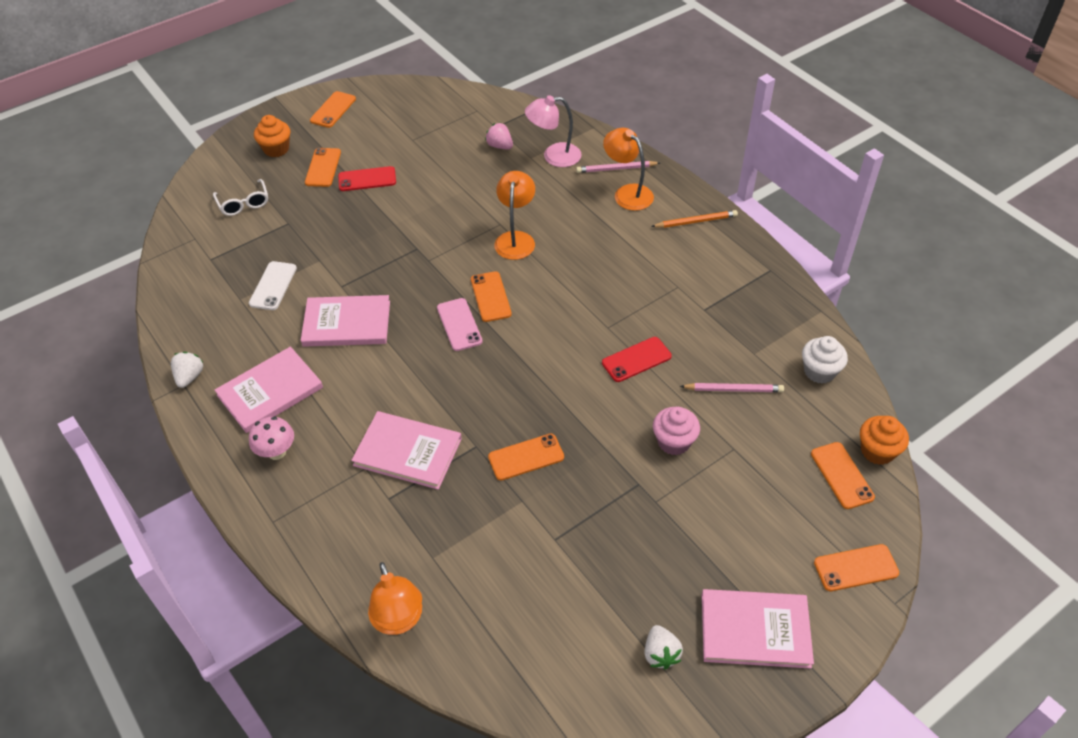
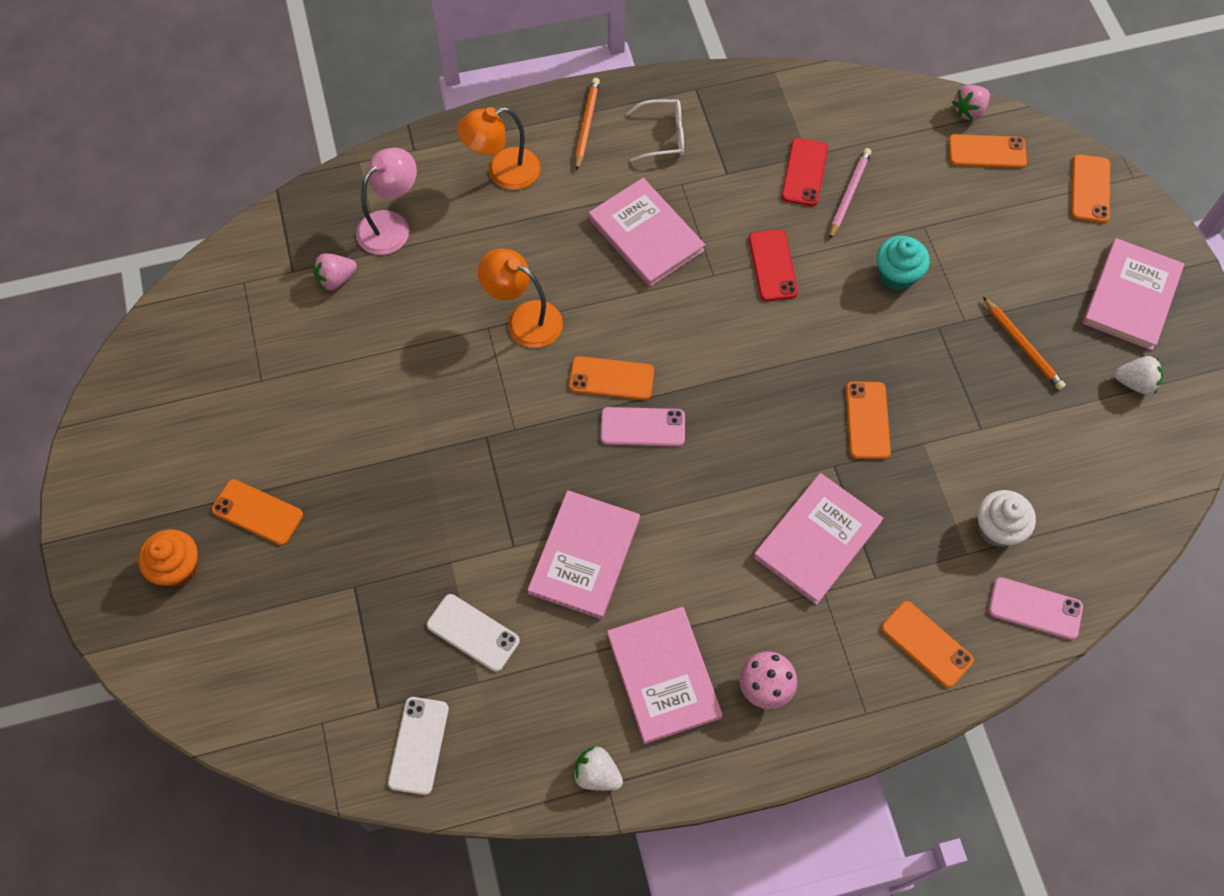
camera: 70 degrees left, 15 degrees up
(190, 285) = (418, 745): none -> white phone
(244, 204) = (280, 639): white glasses -> white glasses (663, 136)
(333, 110) = (129, 467): orange phone -> orange phone (926, 644)
(367, 179) = (315, 461): red phone -> red phone (804, 172)
(399, 621) = (1035, 608): orange lamp -> pink phone
(554, 156) = (391, 225): pink lamp -> pink lamp turned 150 degrees counterclockwise
(616, 169) = (453, 167): pink pencil -> none
(620, 280) = (646, 235): none -> pink book
(653, 551) = (1022, 346): none -> orange pencil
(674, 442) = (897, 275): pink cupcake -> turquoise cupcake
(819, 371) = (854, 111): white cupcake -> white cupcake (997, 528)
(877, 451) = (969, 110): orange cupcake -> pink strawberry

